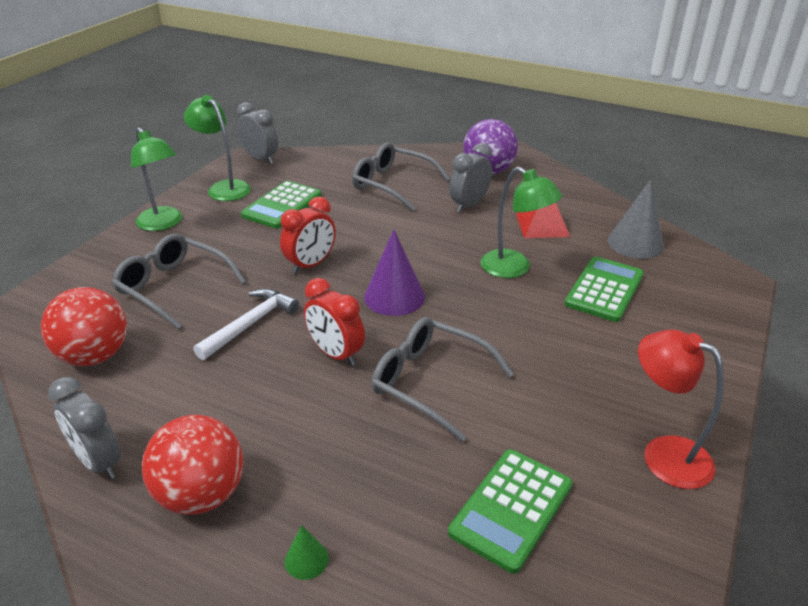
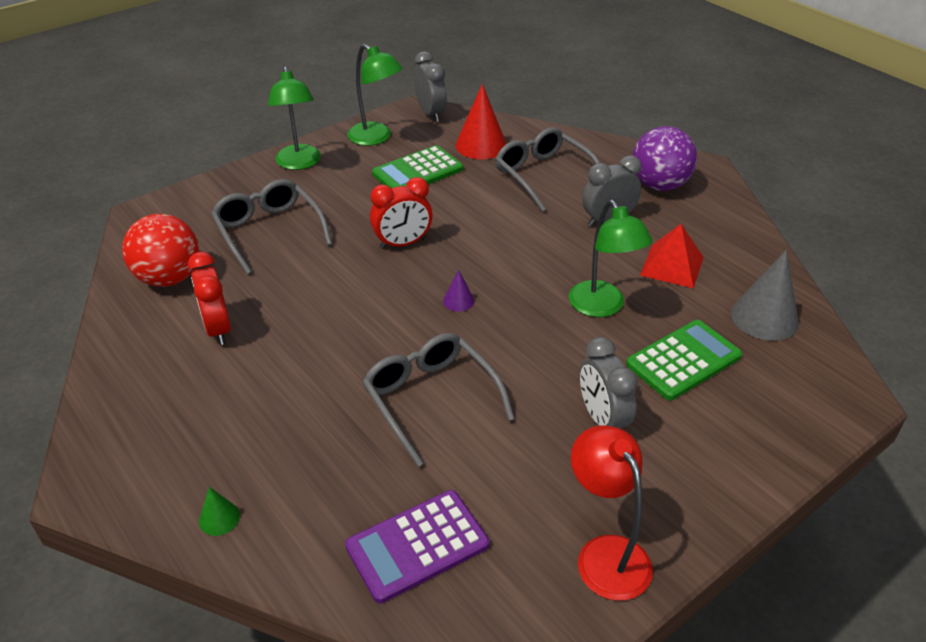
camera: 25 degrees right, 5 degrees up
(98, 462) = (118, 374): grey clock -> grey clock (602, 419)
(201, 494) = (176, 431): red ball -> none
(224, 188) = (376, 138): green lamp -> green lamp turned 150 degrees clockwise
(250, 324) = (310, 288): white hammer -> none
(323, 173) = (481, 145): none -> red cone
(335, 354) = (365, 342): red clock -> red clock (218, 329)
(394, 296) = (458, 301): purple cone -> purple cone, size x0.49
(511, 509) = (417, 546): green calculator -> purple calculator

